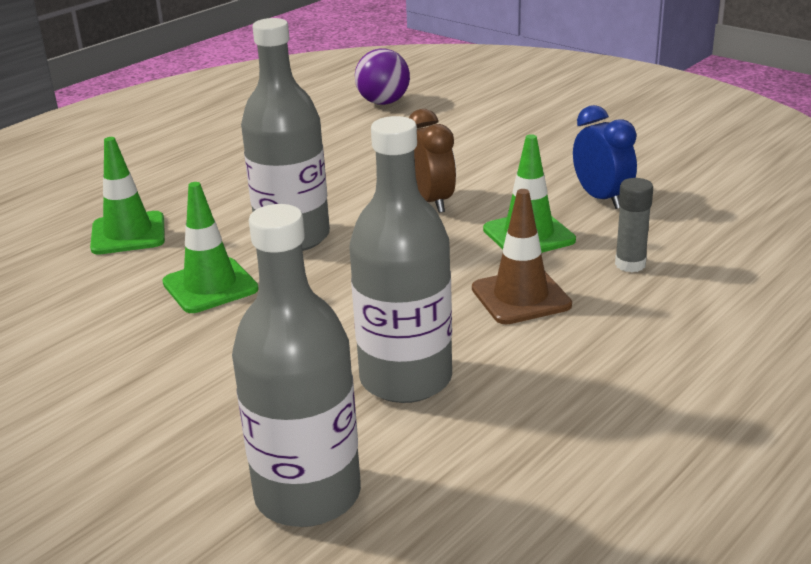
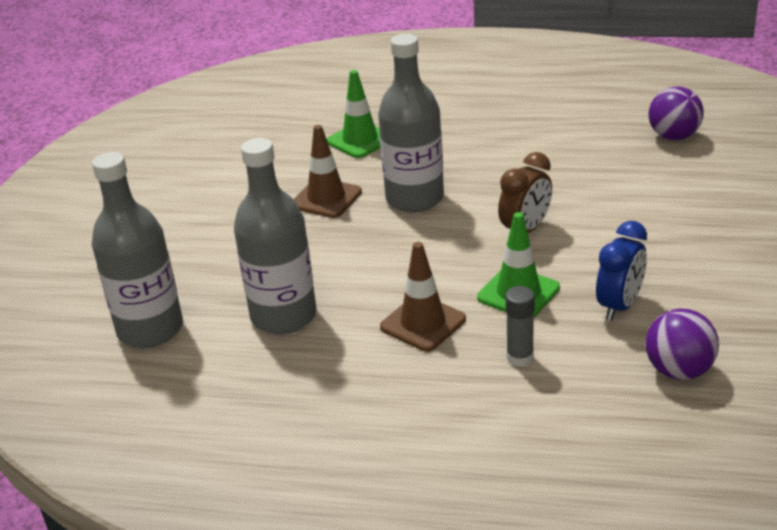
camera: 60 degrees right, 5 degrees up
(210, 286) = (326, 198): green traffic cone -> brown traffic cone
(717, 204) = (679, 370): none -> purple ball

